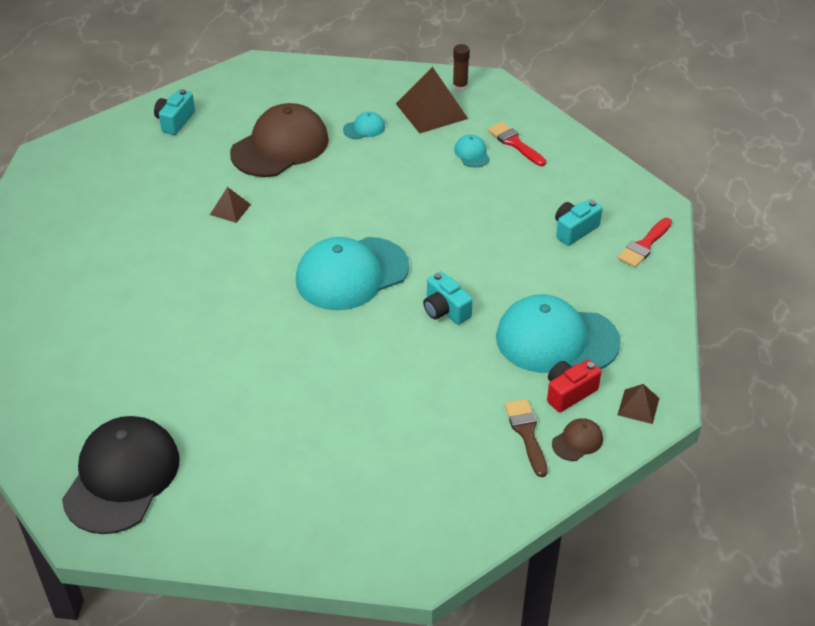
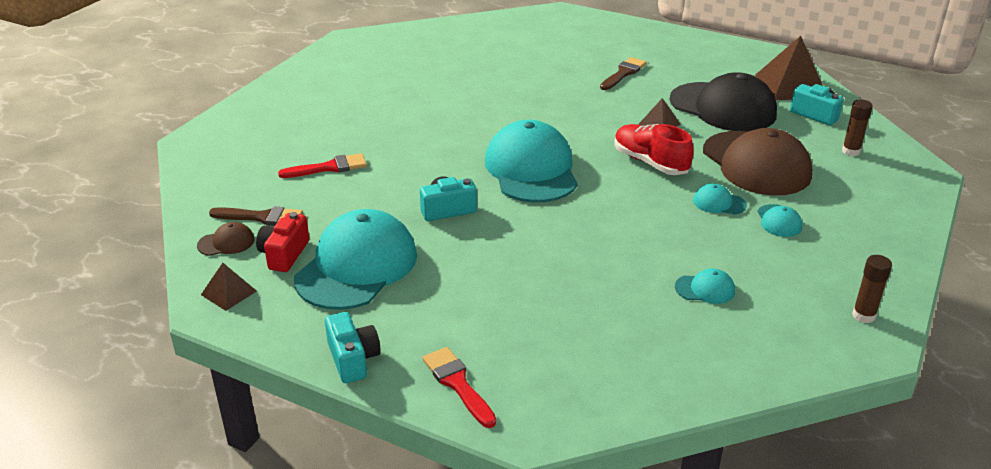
camera: 110 degrees right, 10 degrees down
(122, 477) = (381, 52): black cap -> black cap (723, 107)
(123, 250) = (623, 73): none -> brown brush
(237, 100) = (850, 151): none -> brown glue stick
(305, 204) = (650, 163): none -> red shoe
(353, 159) = (719, 203): none -> turquoise cap
(431, 111) = (808, 278): brown pyramid -> brown pyramid (790, 86)
(515, 143) = (717, 331): red brush -> red brush (329, 168)
(569, 393) = (284, 254): red camera -> red camera turned 150 degrees counterclockwise
(574, 230) = (519, 332): turquoise camera -> turquoise camera (353, 359)
(577, 441) = (226, 242): brown cap -> brown cap turned 90 degrees counterclockwise

